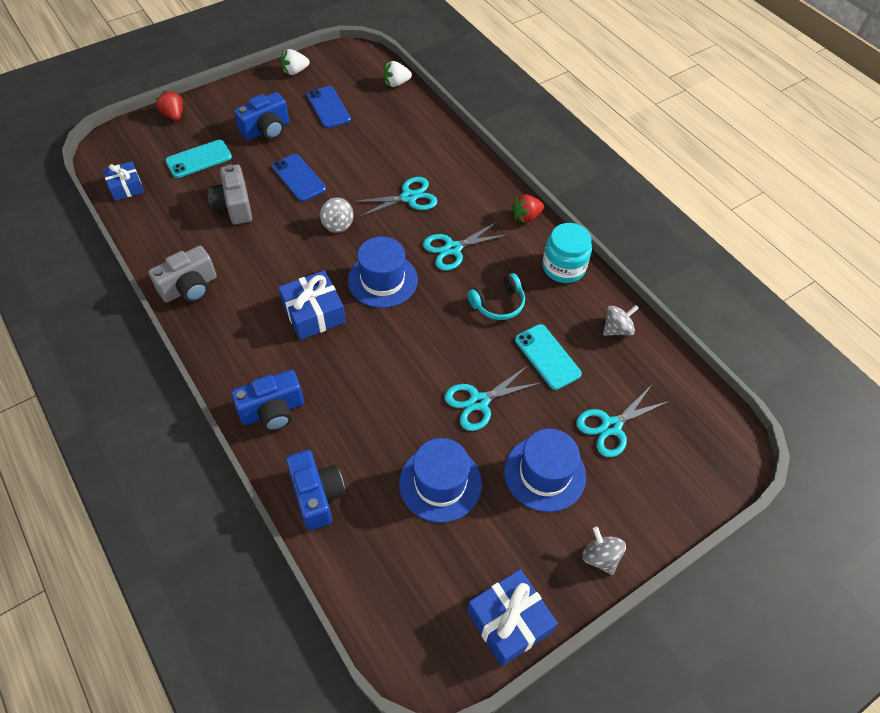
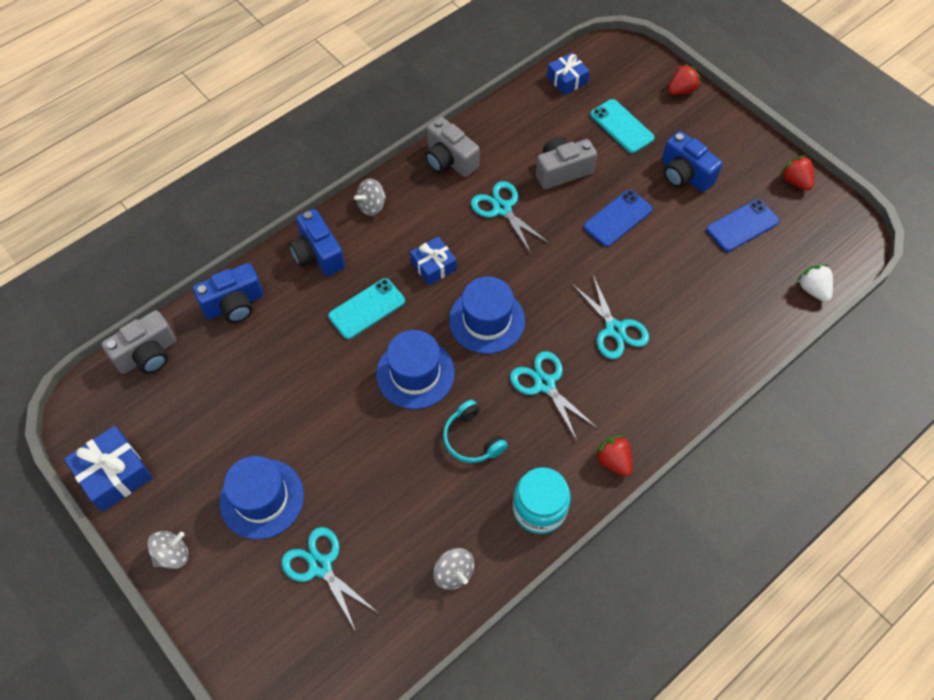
camera: 85 degrees right, 5 degrees up
(295, 71) = (795, 181): white strawberry -> red strawberry
(313, 313) = (433, 266): blue gift -> blue gift, size x0.67
(338, 224) = (557, 266): grey spinning top -> grey spinning top (372, 206)
(364, 589) = (148, 354): none -> grey camera
(440, 483) = (248, 403): blue hat -> blue hat (415, 373)
(478, 402) = (341, 429): turquoise scissors -> turquoise scissors (502, 208)
(547, 357) = (405, 495): turquoise phone -> turquoise phone (367, 309)

